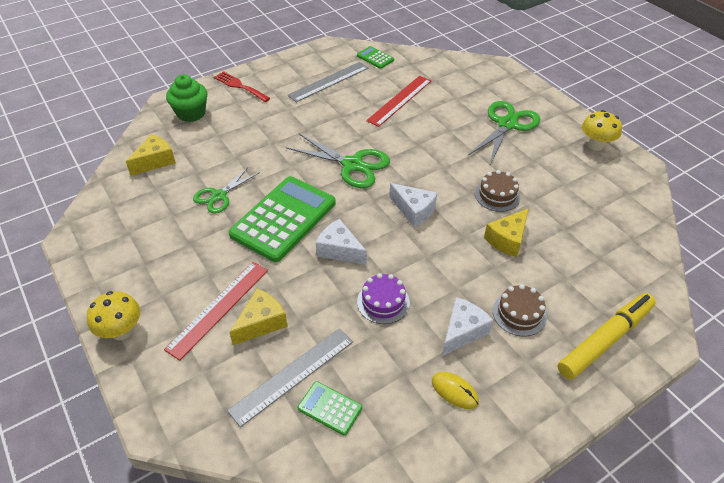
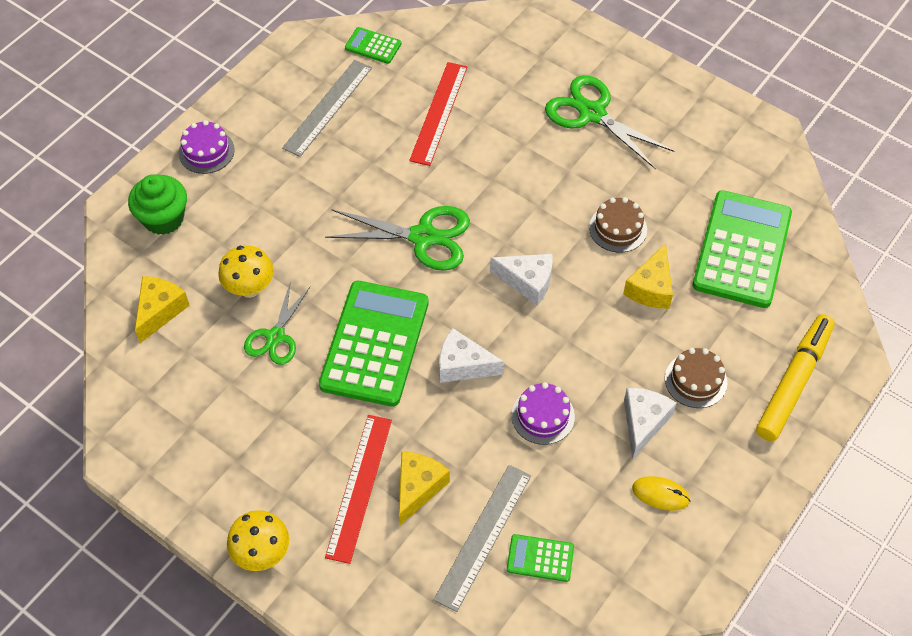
camera: 20 degrees left, 10 degrees up
(239, 86) = (206, 151): red fork -> purple cake
(507, 124) = (592, 114): green scissors -> green scissors turned 60 degrees counterclockwise
(591, 234) = (742, 249): none -> green calculator
(595, 145) = (710, 116): yellow mushroom -> yellow mushroom (250, 288)

